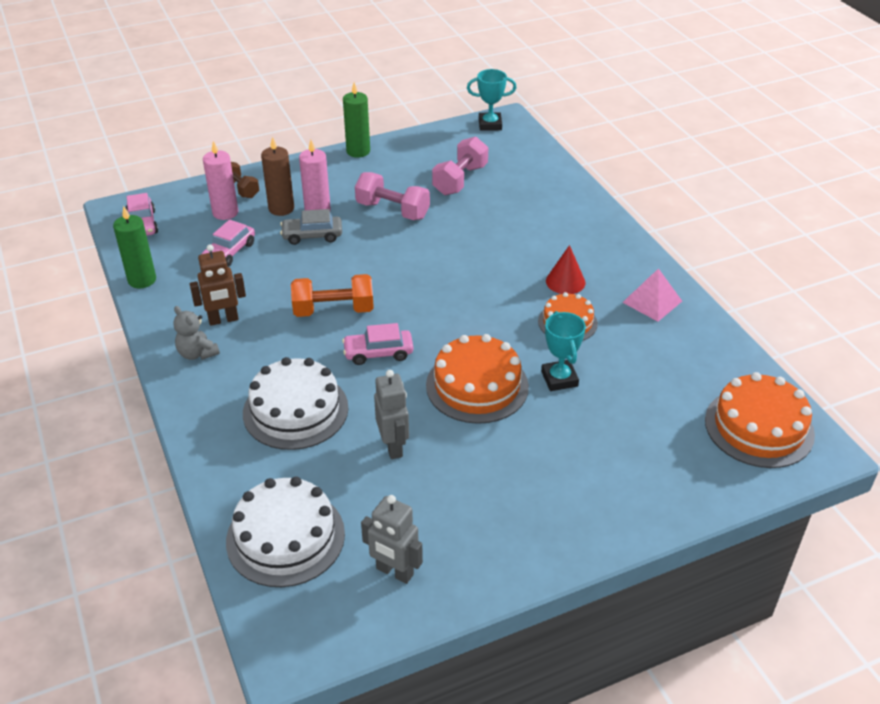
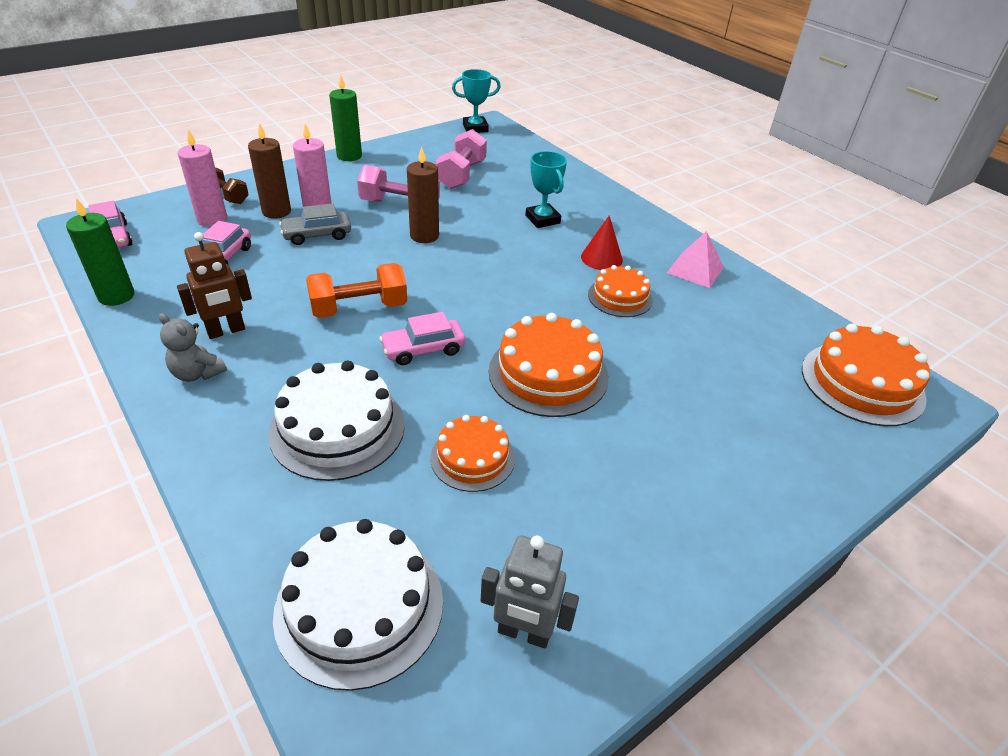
camera: 15 degrees left, 0 degrees up
(393, 446) = (472, 458): grey robot -> orange cake
(407, 244) = (424, 236): none -> brown candle
(559, 379) = (635, 356): turquoise trophy -> turquoise trophy (542, 219)

